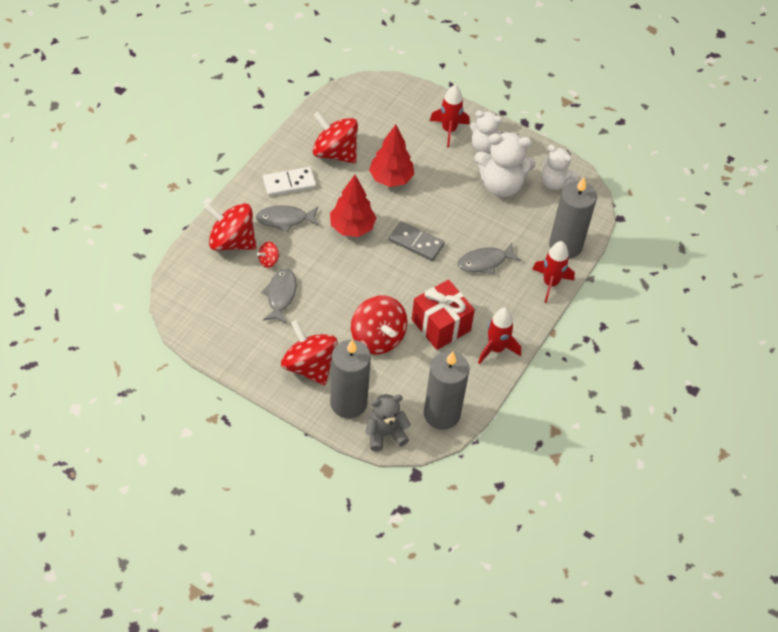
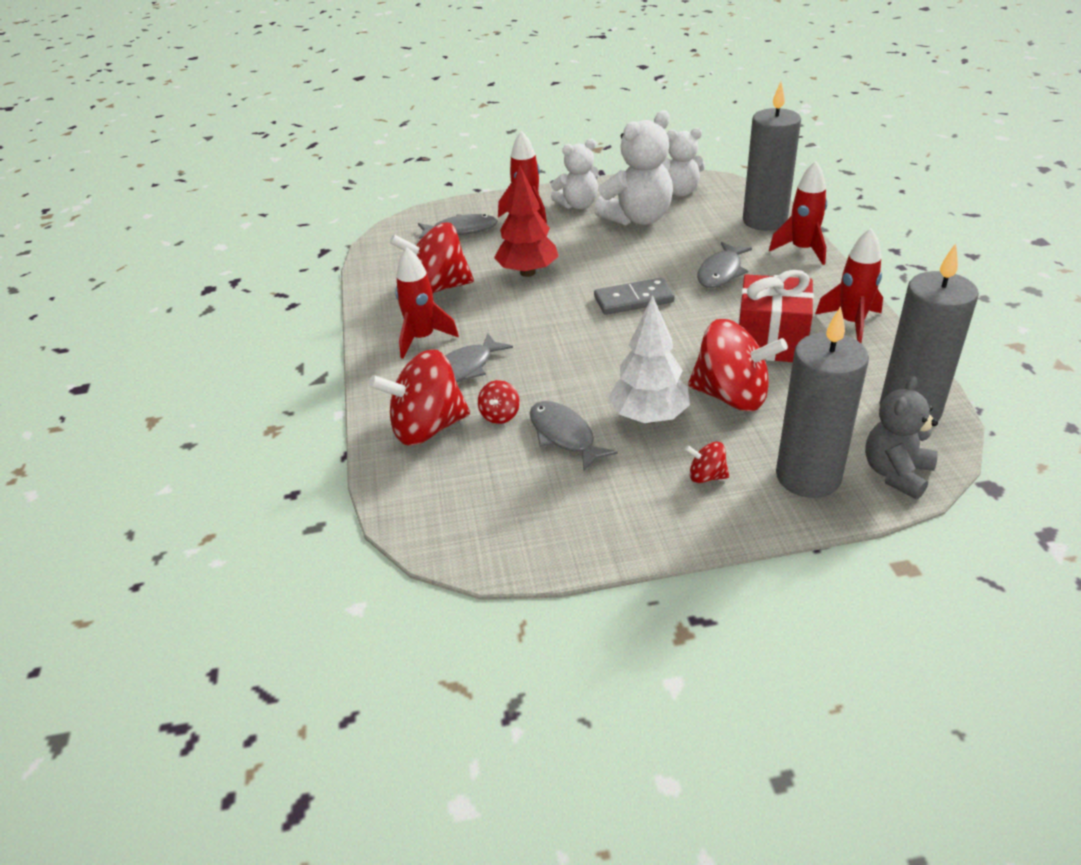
camera: 35 degrees left, 15 degrees down
(289, 183) = (422, 338): white domino -> red rocket
(309, 366) = (706, 476): red spinning top -> red spinning top, size x0.45
(327, 317) = (649, 417): none -> white tree
(352, 227) = (549, 329): red tree -> none
(398, 115) = (461, 230): none -> grey fish

